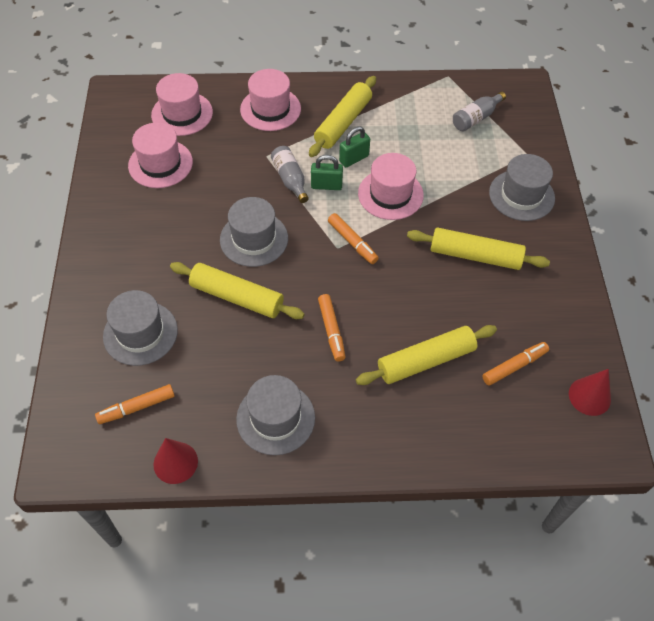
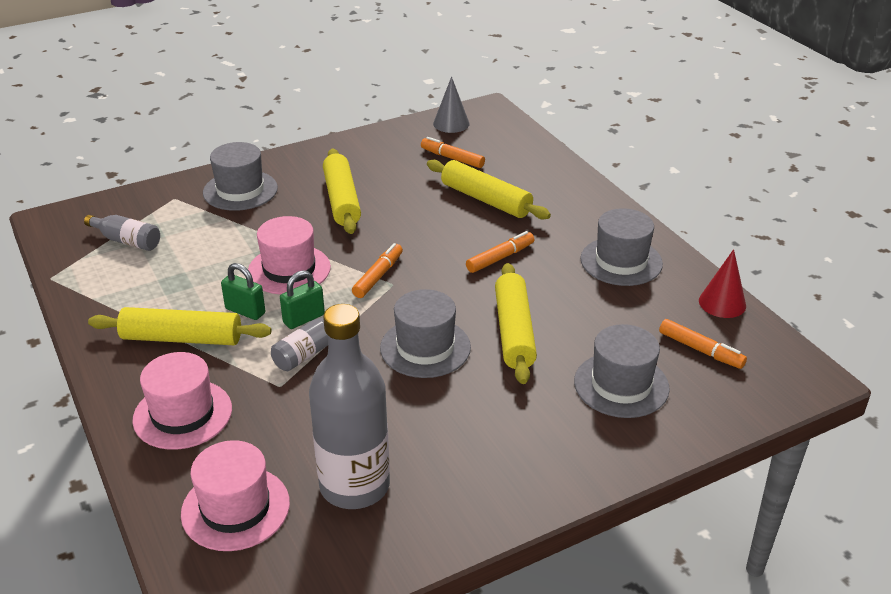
camera: 115 degrees left, 20 degrees down
(160, 164) = (354, 486): pink hat -> grey bottle
(326, 185) = (304, 319): green padlock -> green padlock turned 75 degrees clockwise
(589, 396) = (451, 123): red cone -> grey cone

